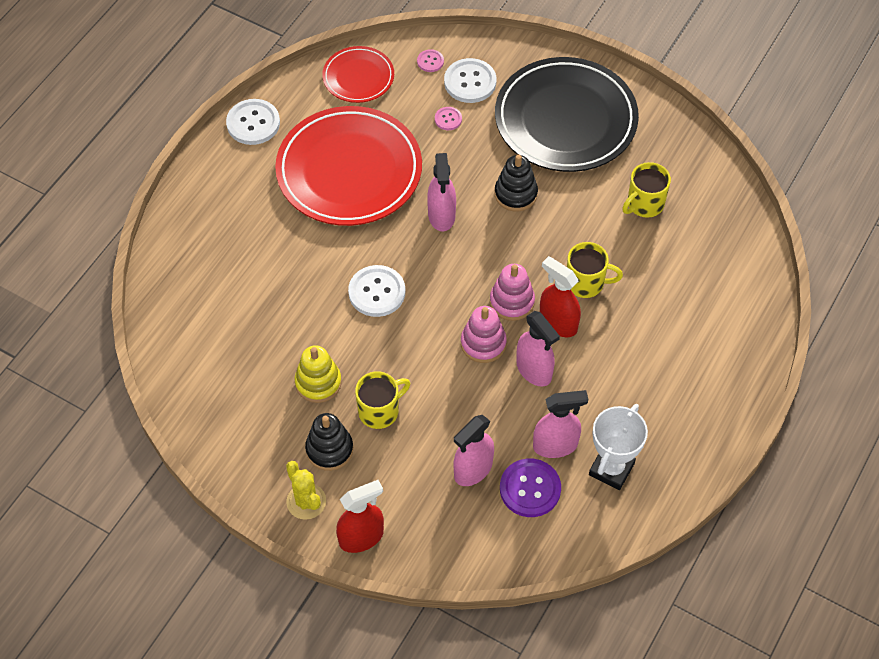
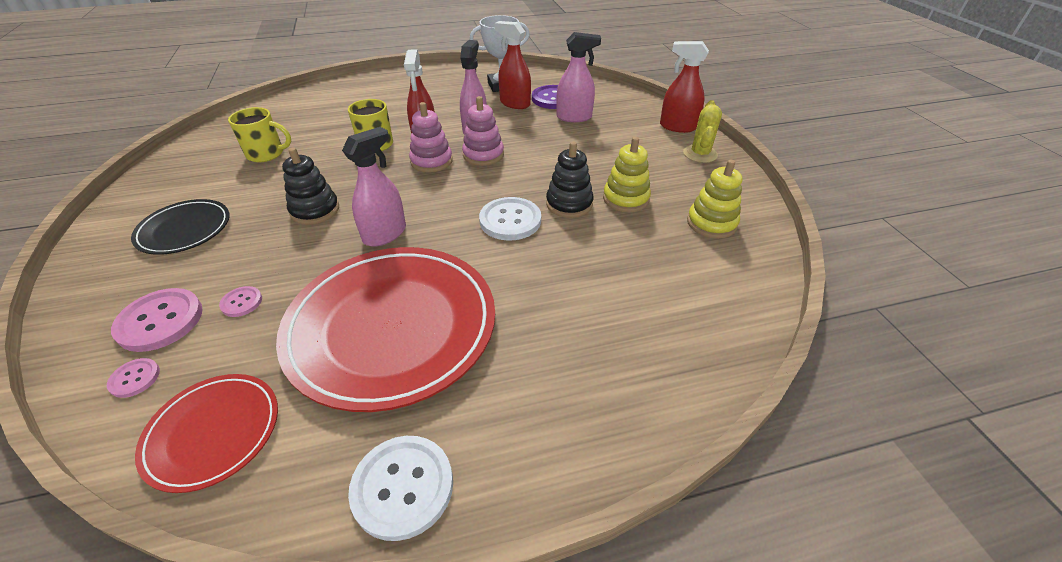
camera: 135 degrees left, 15 degrees down
(234, 405) = (711, 223): none -> yellow stacking toy
(329, 449) = (656, 166): black stacking toy -> black stacking toy (569, 204)
(379, 411) = (598, 164): yellow mug -> none
(470, 82) = (160, 321): white button -> pink button
(555, 445) = (514, 103): pink spray bottle -> red spray bottle
(565, 119) = (184, 230): black plate -> black plate, size x0.51

